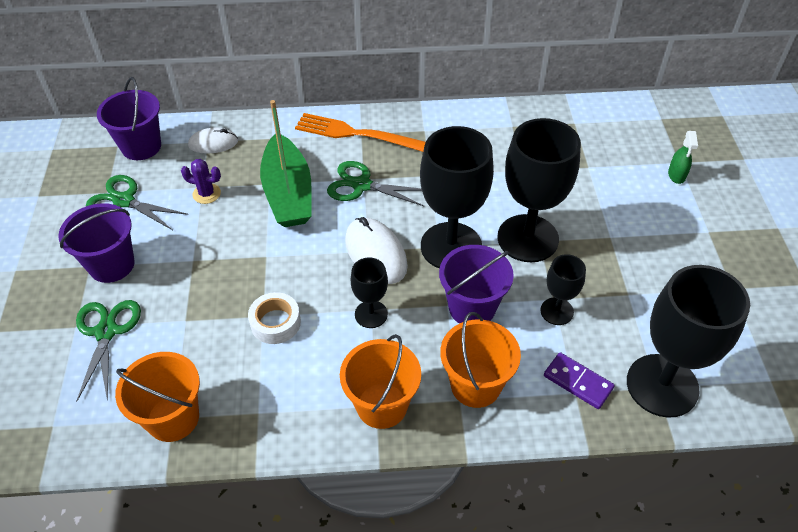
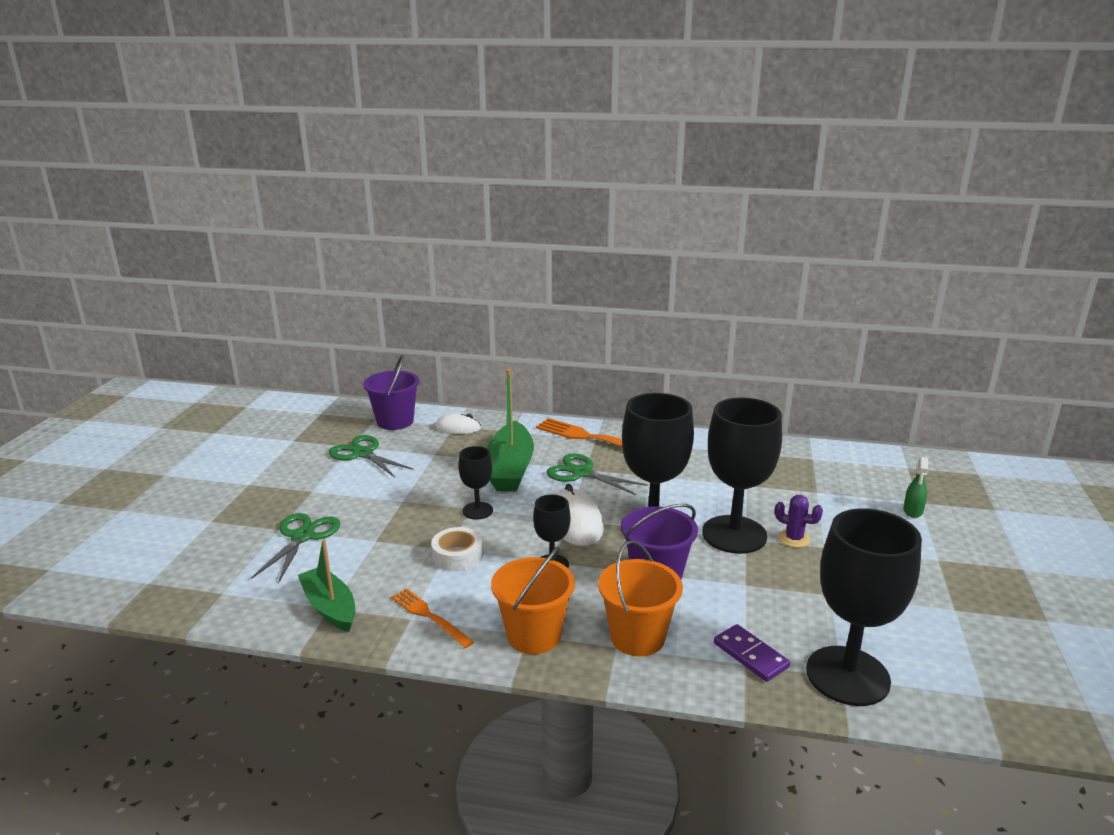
camera: 15 degrees right, 25 degrees down
(112, 265) = (331, 493): purple bucket -> none
(173, 418) = (330, 607): orange bucket -> green boat
(206, 194) = (436, 459): purple cactus -> purple cactus (794, 539)
(276, 406) = (429, 616): none -> orange fork
(557, 311) = (746, 594): black goblet -> black goblet (477, 511)

